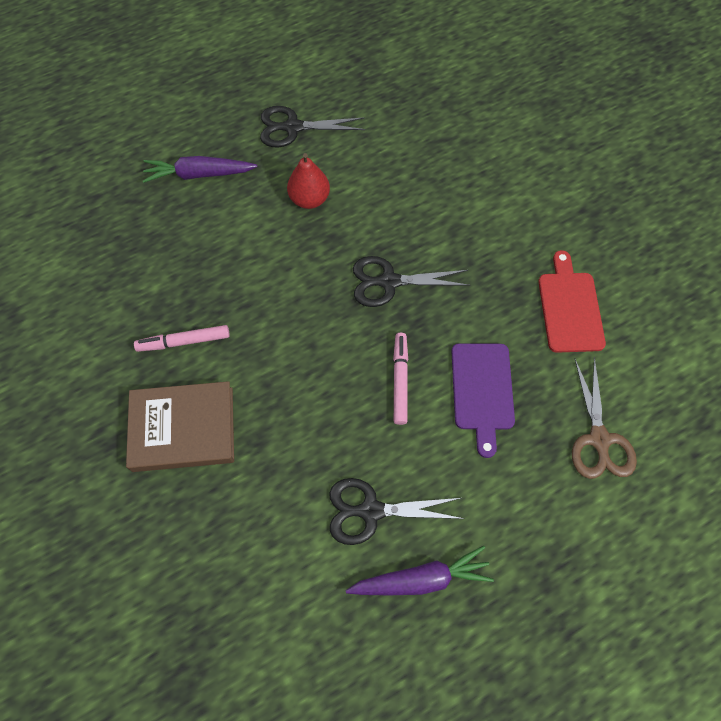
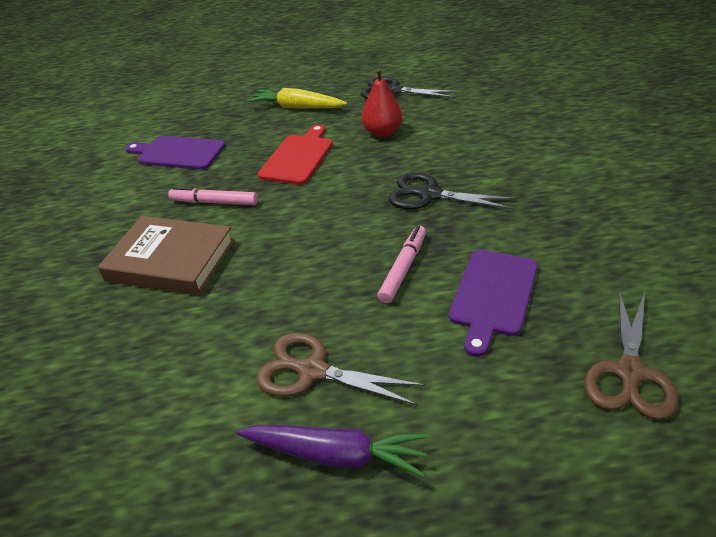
camera: 25 degrees right, 25 degrees down
(102, 277) = (178, 153): none -> purple cutting board
(199, 174) = (297, 107): purple carrot -> yellow carrot
(371, 511) = (313, 371): black scissors -> brown scissors
(570, 308) = (626, 247): red cutting board -> red cutting board (298, 157)

